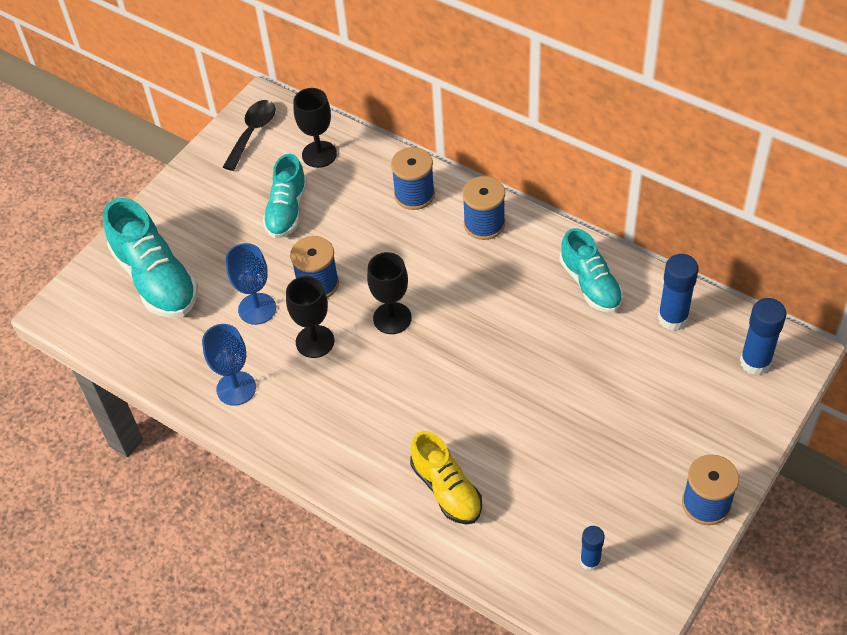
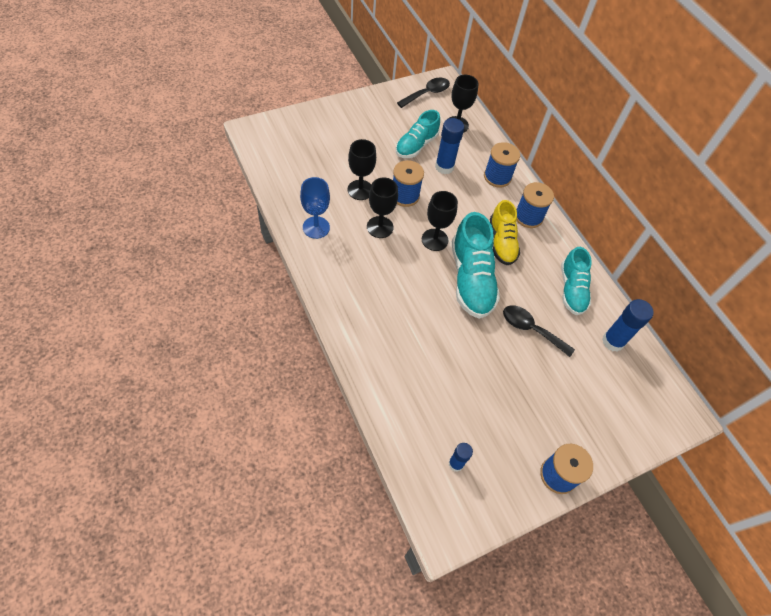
camera: 20 degrees right, 5 degrees up
(156, 279) = (316, 142): turquoise shoe -> turquoise shoe (471, 279)
(257, 309) = (360, 190): blue goblet -> black goblet
(446, 489) = (396, 361): yellow shoe -> yellow shoe (502, 242)
(574, 359) = (531, 329): none -> black spoon
(755, 362) = (651, 402): blue glue stick -> blue glue stick (444, 167)

